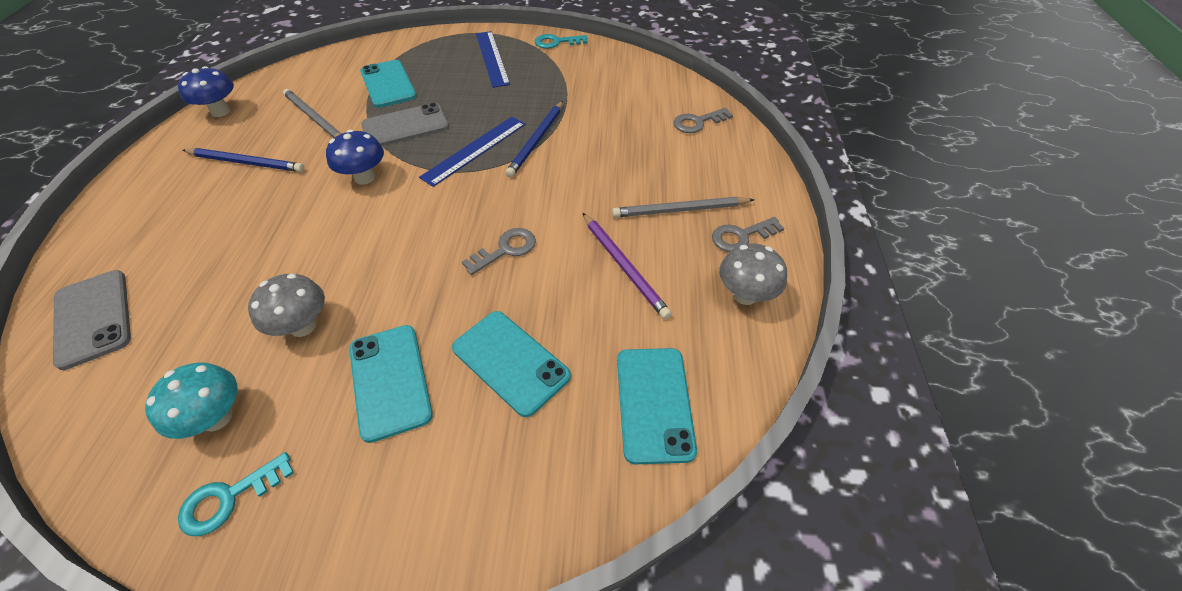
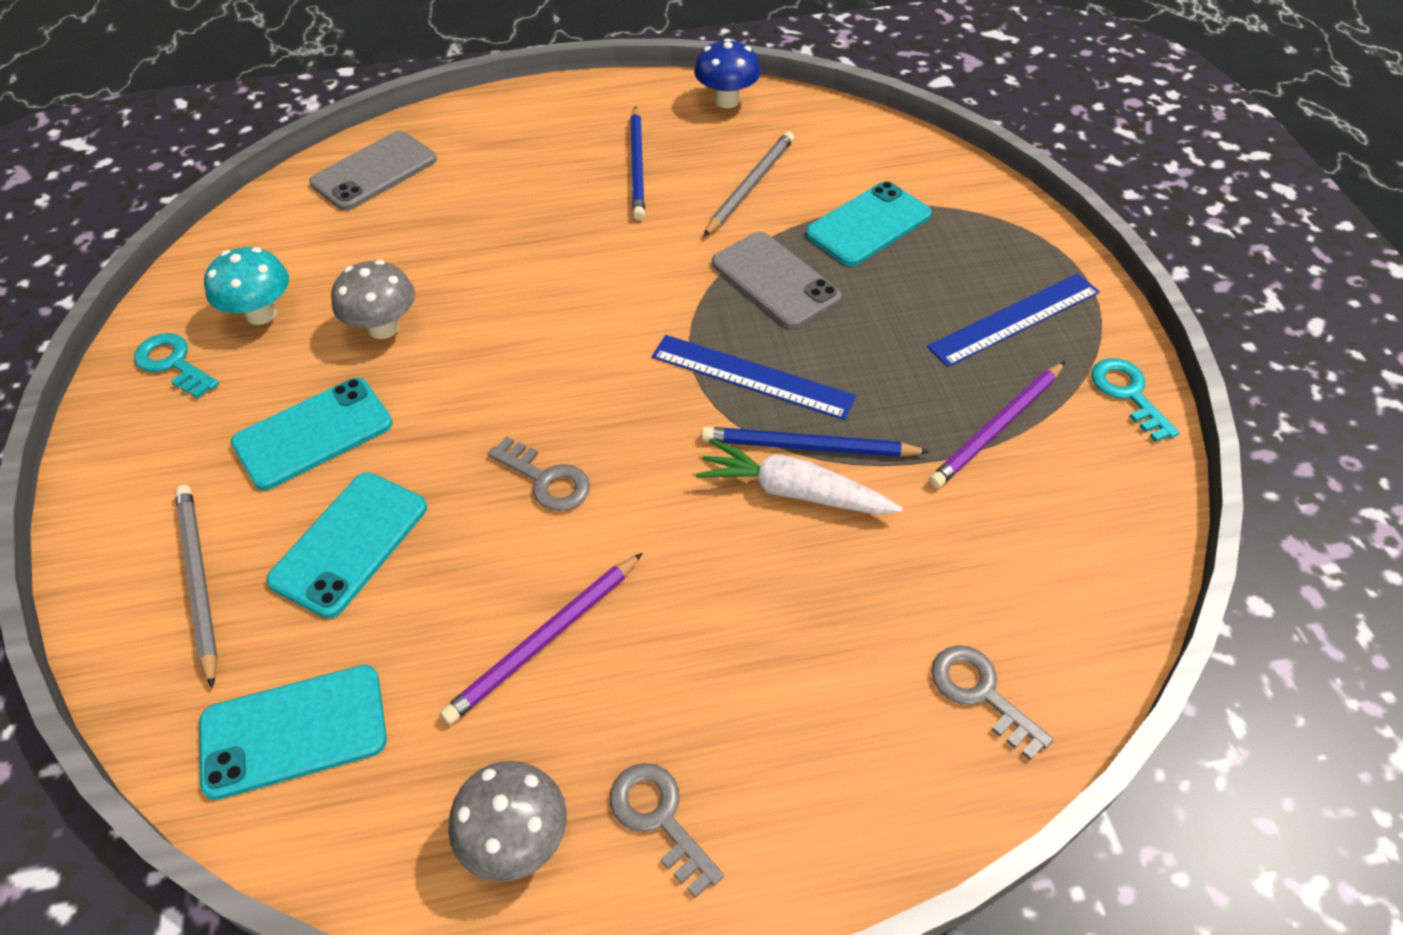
camera: 75 degrees right, 0 degrees up
(364, 177) = (647, 281): blue mushroom -> none
(556, 80) = (997, 428): none -> purple pencil
(563, 152) = (793, 491): none -> white carrot
(680, 210) = (700, 702): grey pencil -> grey pencil (198, 581)

